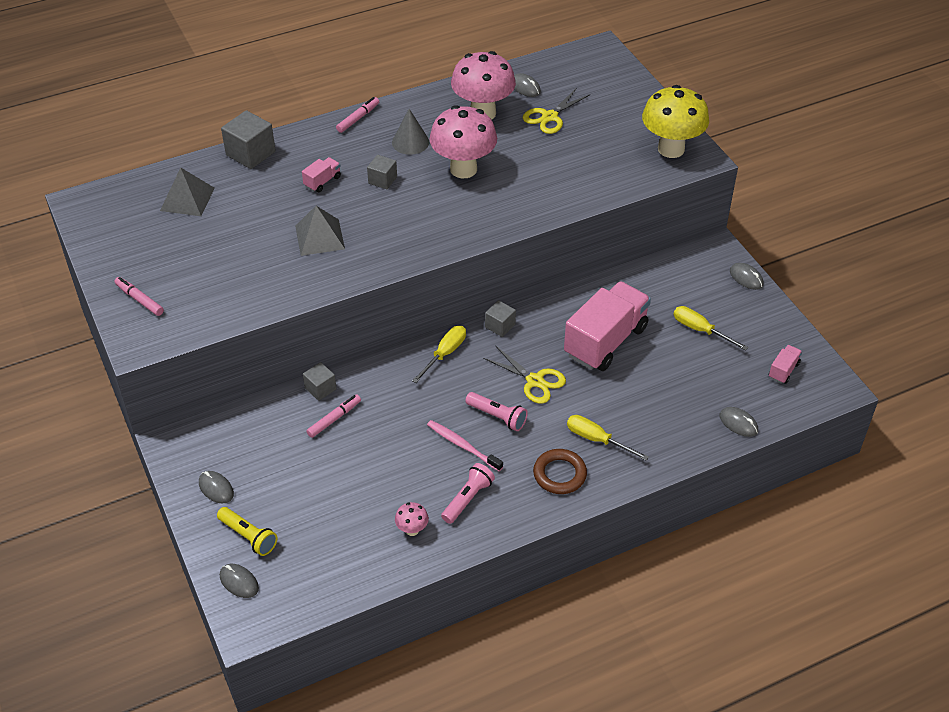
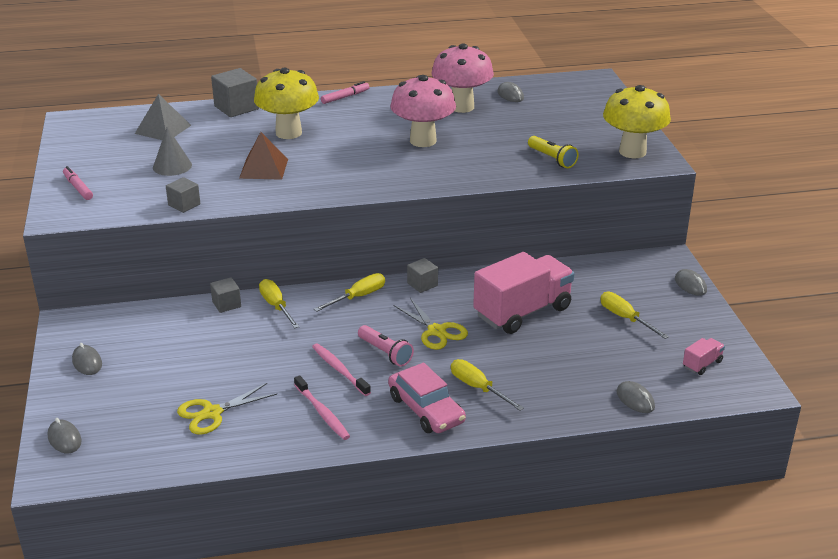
camera: 15 degrees right, 15 degrees down
(248, 536) = (95, 404): yellow flashlight -> yellow flashlight (552, 159)
(320, 237) = (264, 168): grey pyramid -> brown pyramid
(322, 181) = (288, 133): pink truck -> yellow mushroom
(334, 419) = (226, 329): pink marker -> none
(370, 381) = (276, 306): none -> yellow screwdriver
(382, 180) = (343, 139): grey cube -> grey cube (184, 205)
(410, 142) = (383, 117): grey cone -> grey cone (172, 166)
(412, 530) = (254, 428): pink mushroom -> none
(467, 499) = (322, 413): pink flashlight -> pink toothbrush
(550, 117) = (524, 116): yellow scissors -> yellow scissors (212, 413)
(559, 474) = (426, 409): brown ring -> pink car

